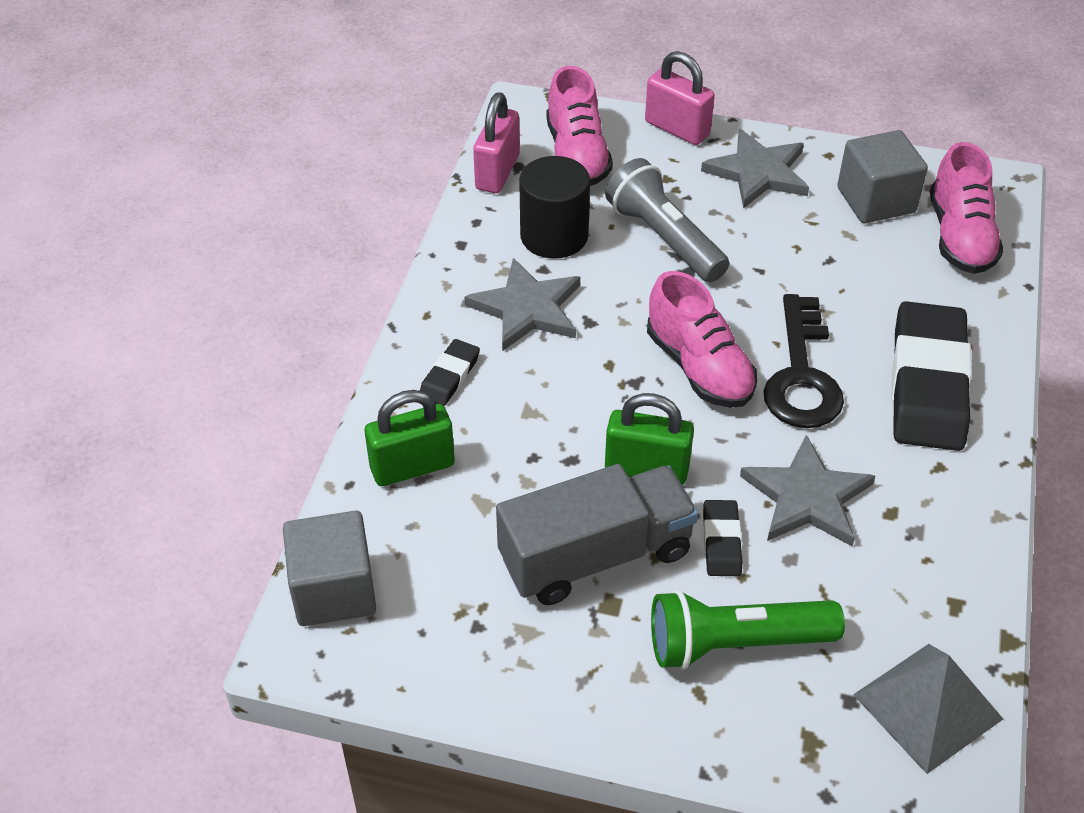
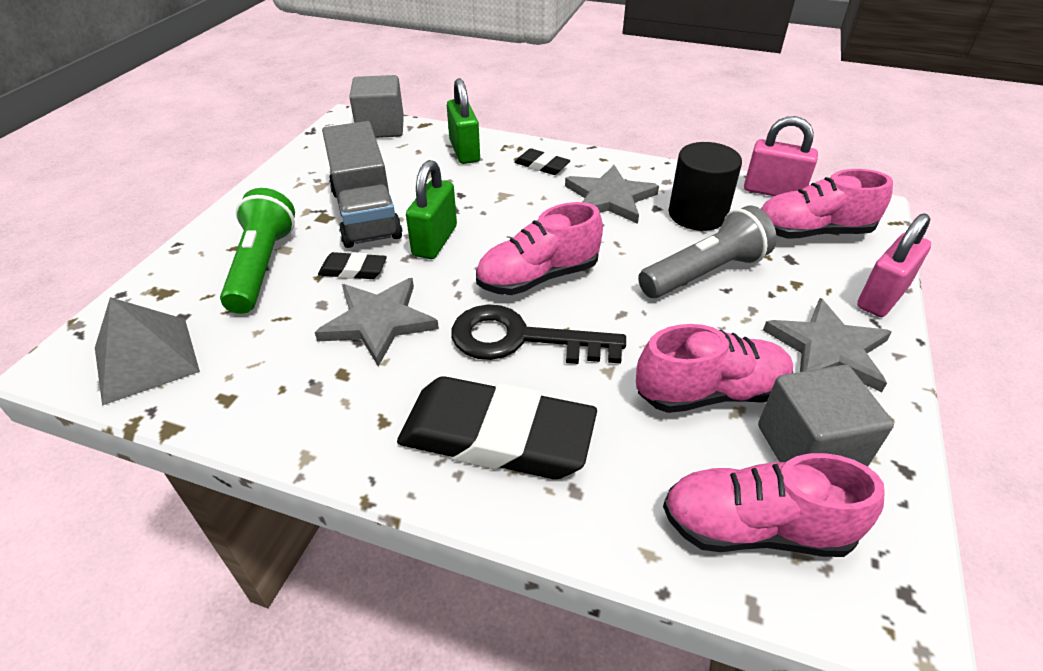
camera: 95 degrees right, 5 degrees down
(833, 248) = (710, 393): none -> pink shoe

